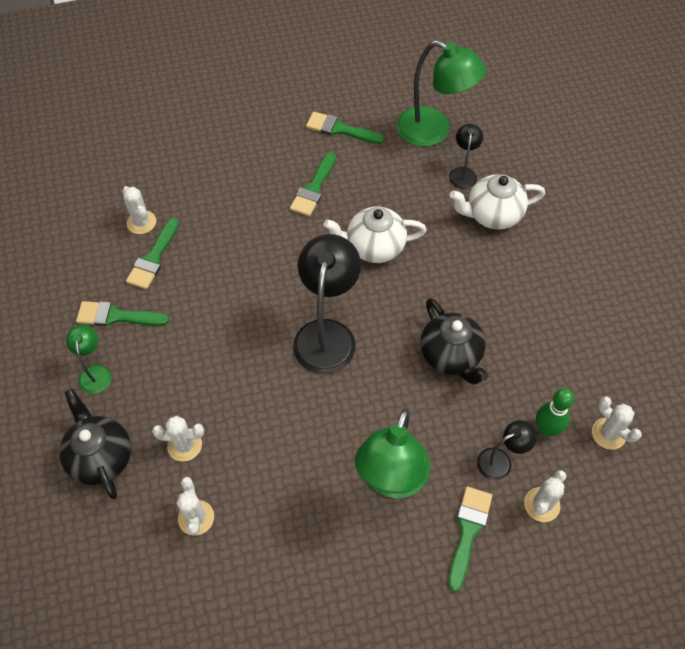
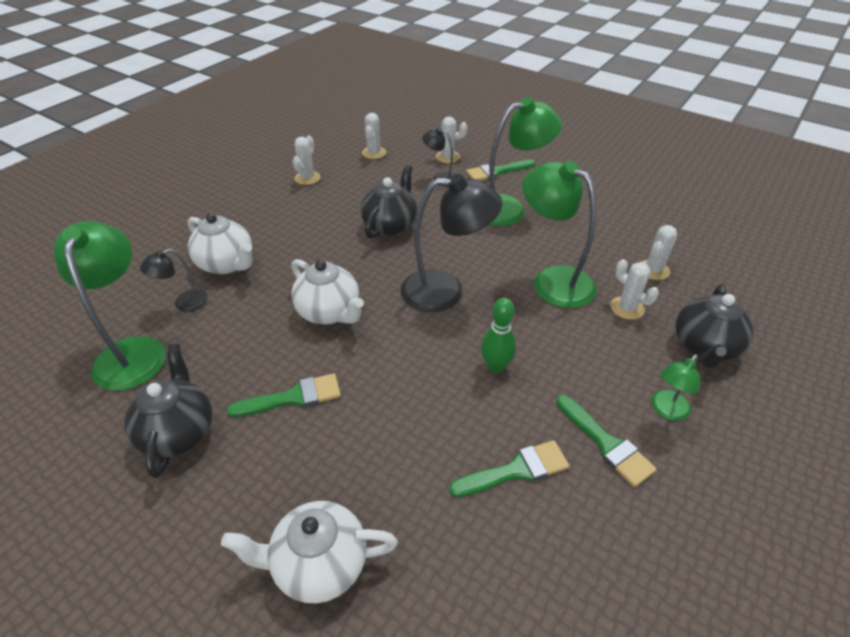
camera: 130 degrees left, 15 degrees down
(141, 222) = (489, 526): white cactus -> white cactus (307, 178)
(200, 148) = (318, 564): none -> white teapot
(264, 421) = (552, 280): none -> green lamp
(327, 334) = (446, 291): black lamp -> black lamp turned 150 degrees counterclockwise
(340, 129) = (178, 432): green brush -> black teapot
(546, 429) = (398, 172): green bowling pin -> green bowling pin (495, 366)

